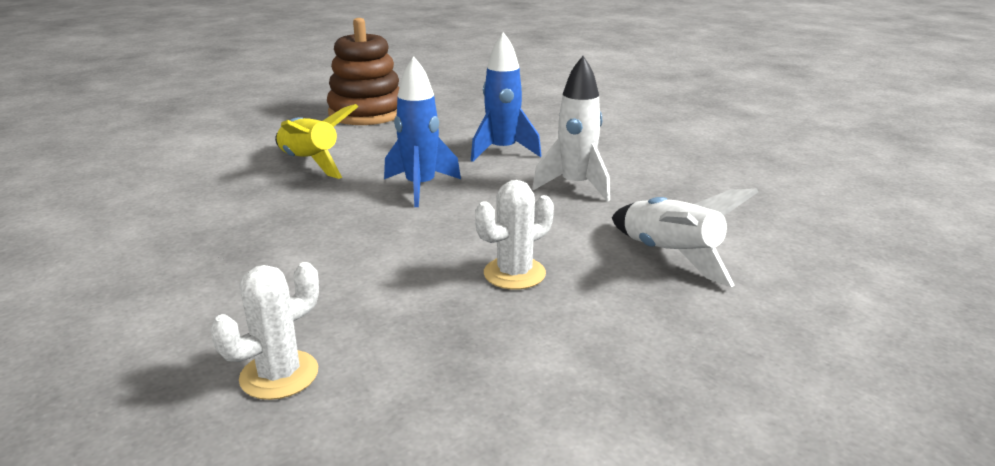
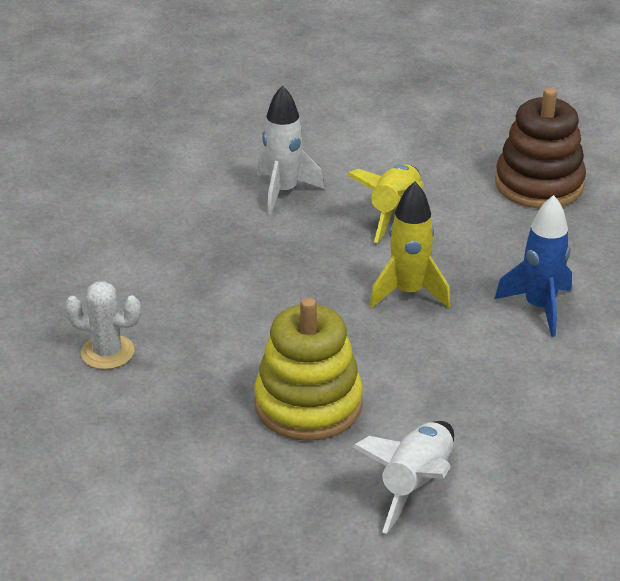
camera: 60 degrees right, 10 degrees up
(420, 187) = (408, 293): blue rocket -> yellow rocket
(514, 273) = (308, 404): white cactus -> yellow stacking toy
(575, 186) = (504, 383): white rocket -> white rocket (283, 192)

